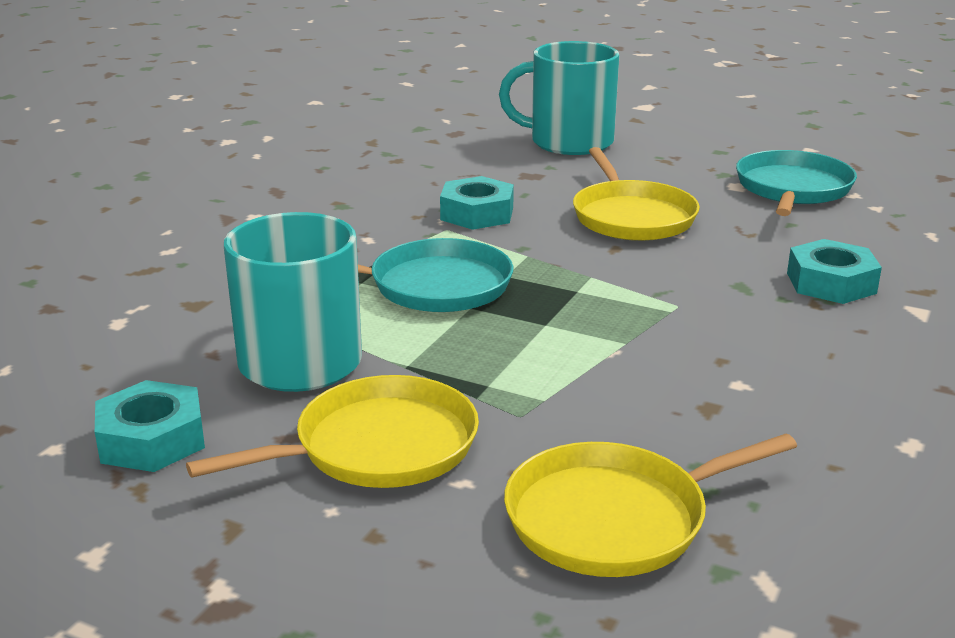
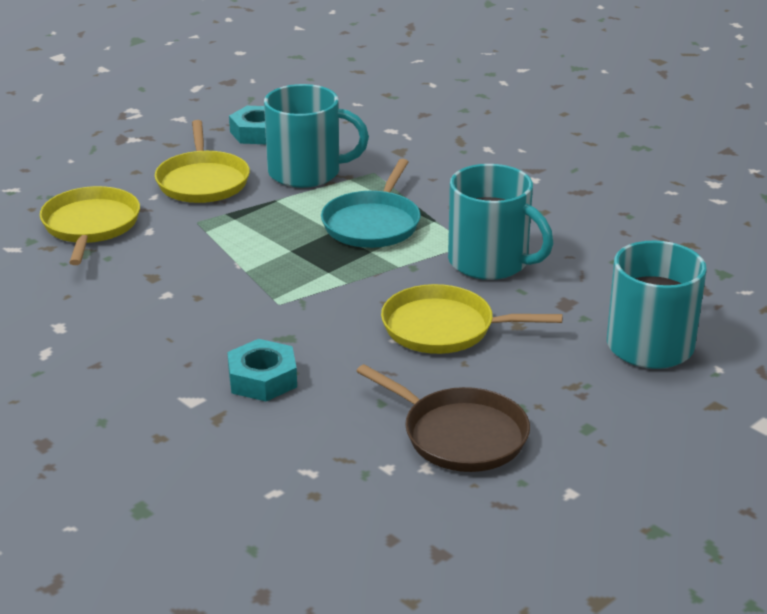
camera: 110 degrees right, 5 degrees up
(477, 213) = (490, 262): turquoise nut -> turquoise mug
(792, 189) = (460, 435): turquoise pan -> brown pan

